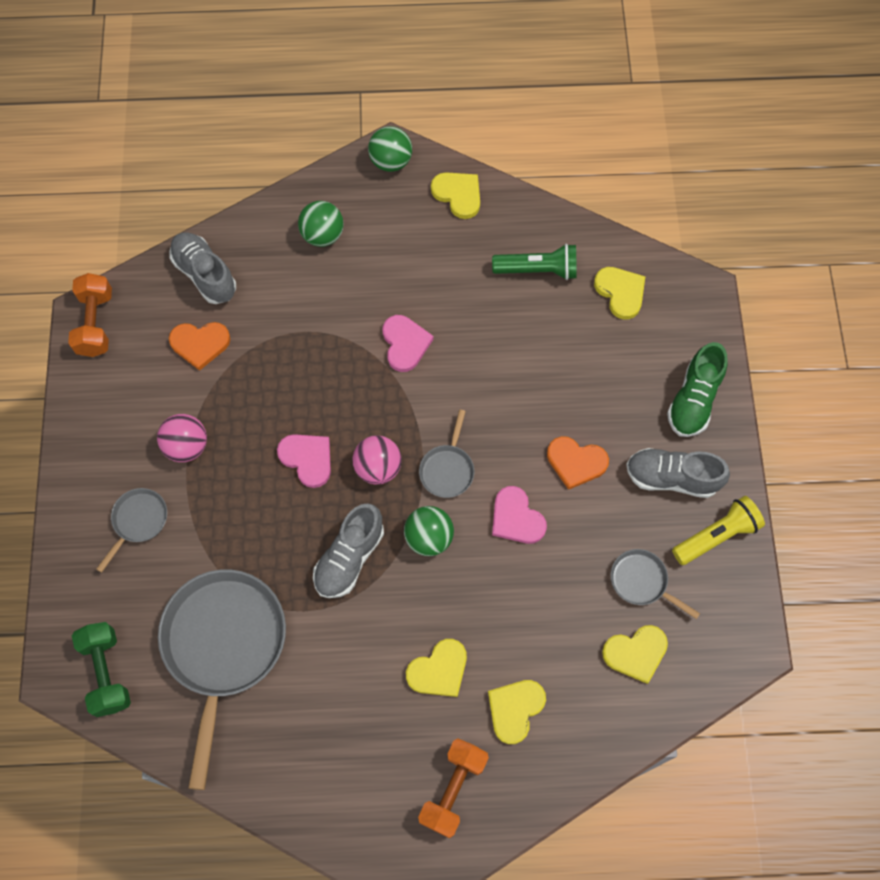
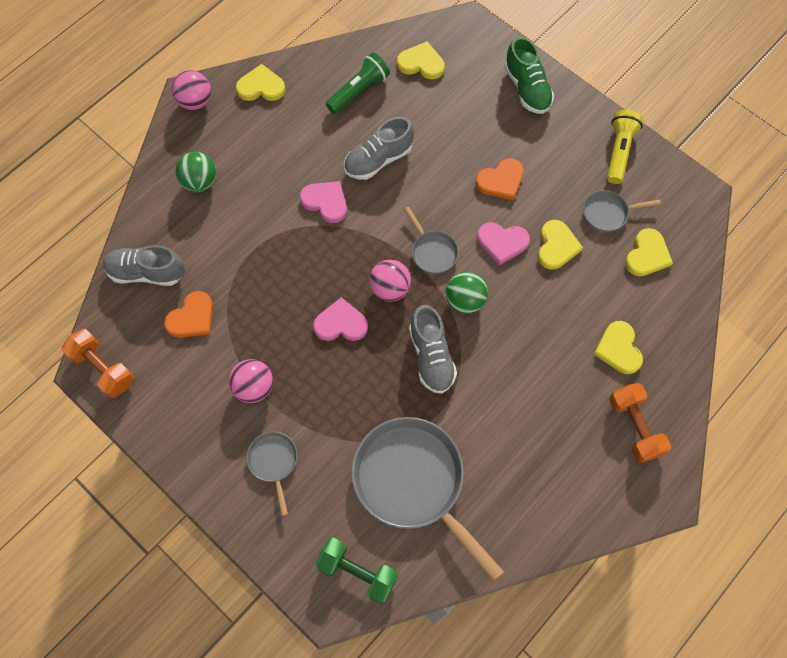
camera: 45 degrees left, 0 degrees up
(391, 161) = (195, 101): green ball -> pink ball
(439, 670) = (554, 369): yellow heart -> yellow heart (556, 246)
(672, 478) = (562, 142): grey shoe -> grey shoe (378, 159)

